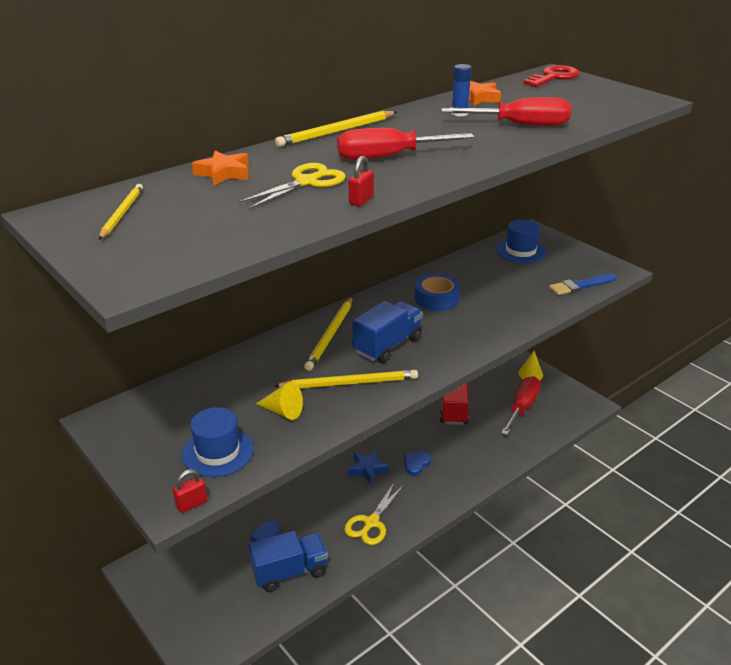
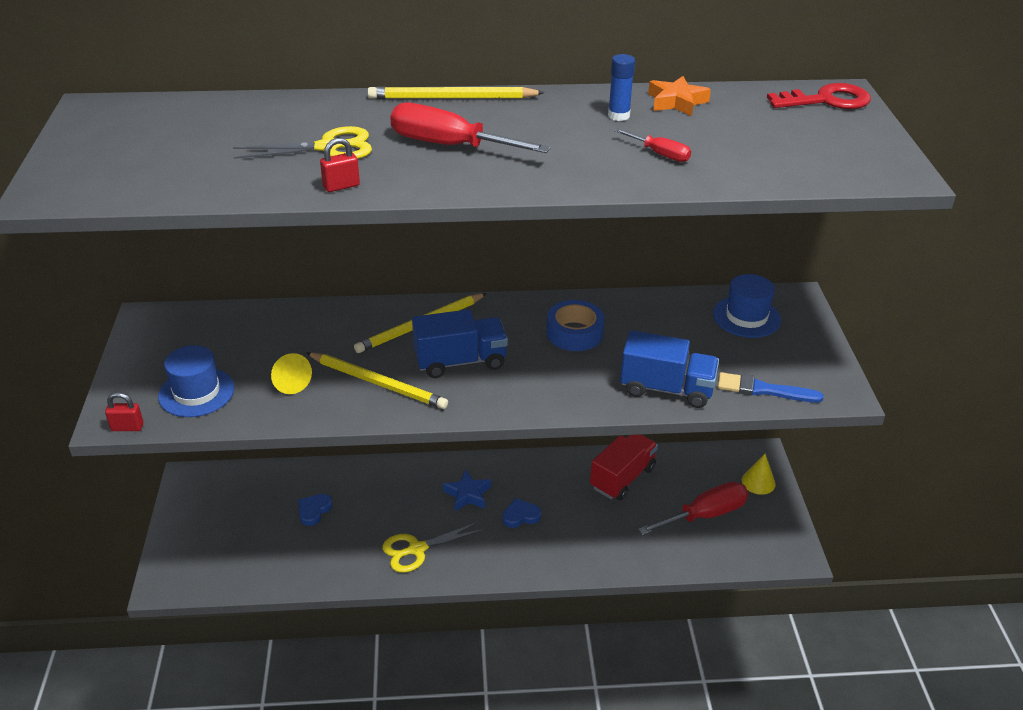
camera: 35 degrees right, 5 degrees up
(122, 214) = (139, 125): yellow pencil -> none
(224, 173) = (277, 112): orange star -> none
(289, 572) = (301, 553): blue truck -> blue truck (666, 389)
(521, 125) = (660, 154): red screwdriver -> red screwdriver, size x0.51

